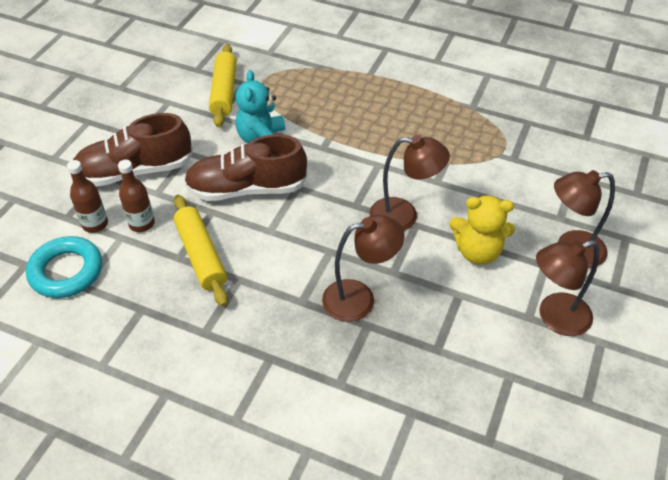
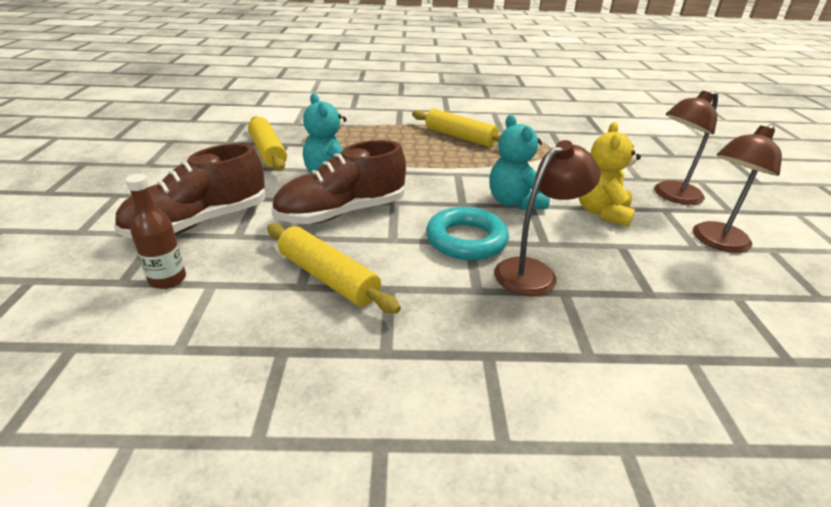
camera: 25 degrees left, 15 degrees down
(66, 271) = (145, 338): turquoise ring -> turquoise ring (466, 240)
(142, 224) = (233, 265): brown bottle -> none
(404, 216) = (514, 202): brown lamp -> turquoise teddy bear
(419, 109) = (460, 137): none -> yellow rolling pin
(477, 251) = (602, 212): yellow teddy bear -> yellow teddy bear turned 120 degrees clockwise

